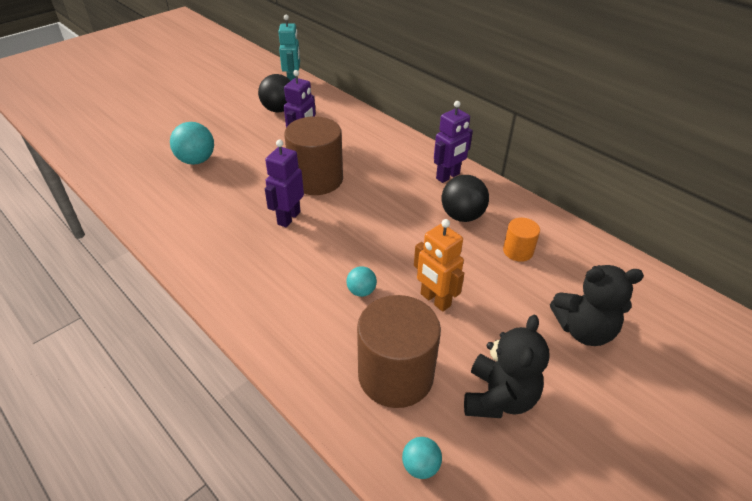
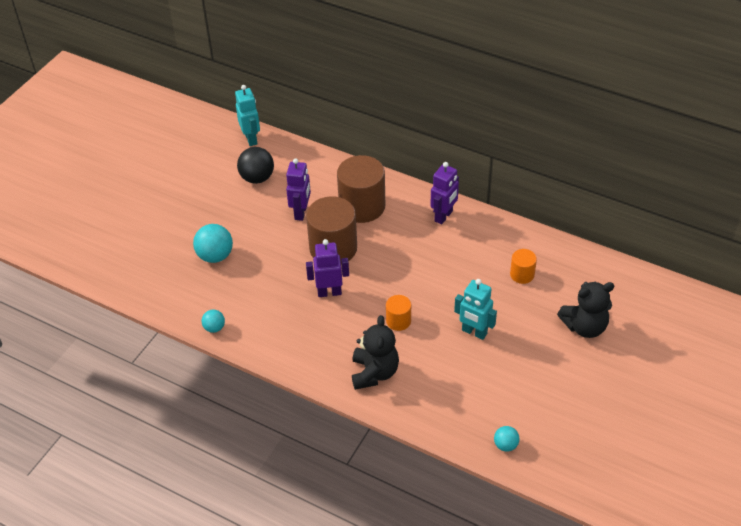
camera: 15 degrees left, 5 degrees up
(288, 218) = (329, 292): purple robot -> purple robot turned 75 degrees clockwise
(349, 265) = (398, 321): none -> orange cylinder
(361, 291) = (417, 340): turquoise ball -> turquoise ball (214, 328)
(395, 375) = (468, 394): brown cylinder -> brown cylinder (362, 206)
(435, 300) = (474, 332): orange robot -> turquoise robot
(462, 216) = (469, 253): black ball -> none
(498, 398) = (540, 390): black teddy bear -> black teddy bear (374, 373)

